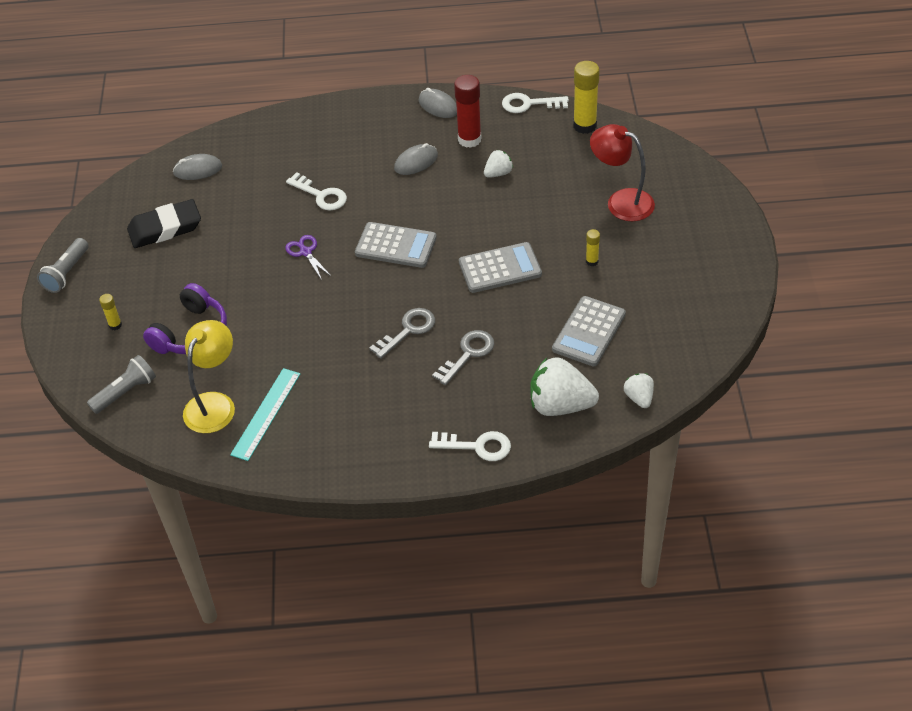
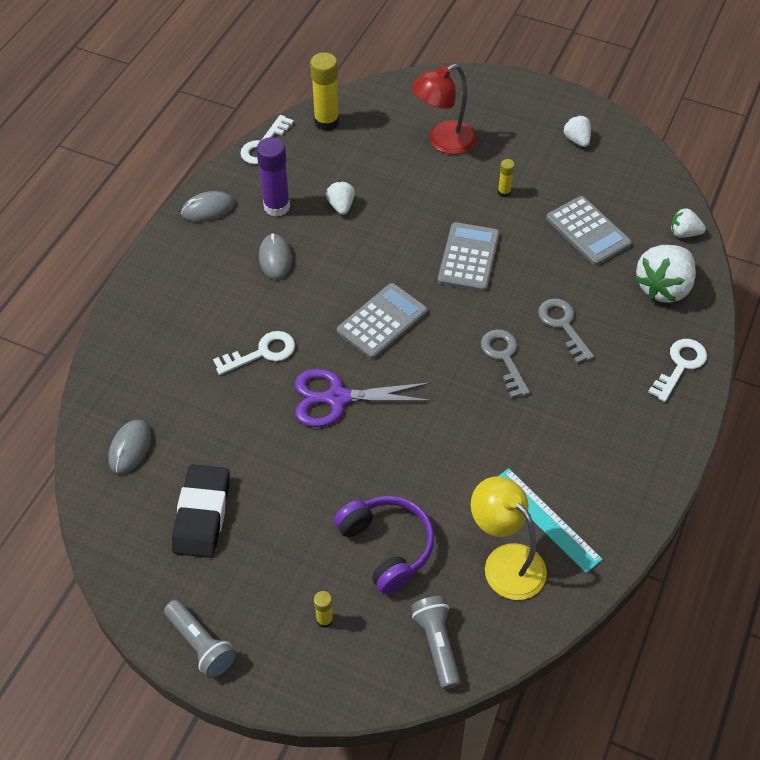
camera: 65 degrees left, 5 degrees up
(305, 252) = (337, 398): purple scissors -> purple scissors, size x1.80
(469, 139) = (277, 206): red glue stick -> purple glue stick
(698, 284) = (576, 140): none -> white strawberry

